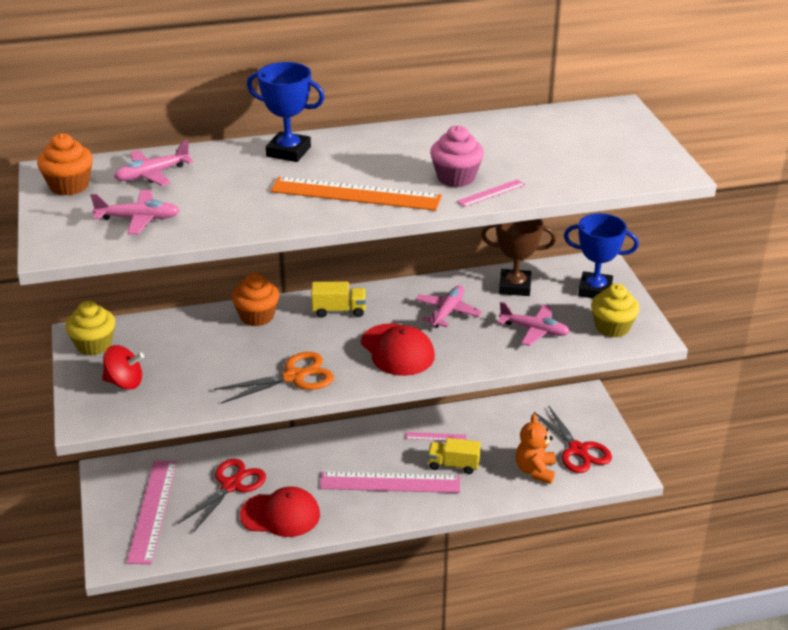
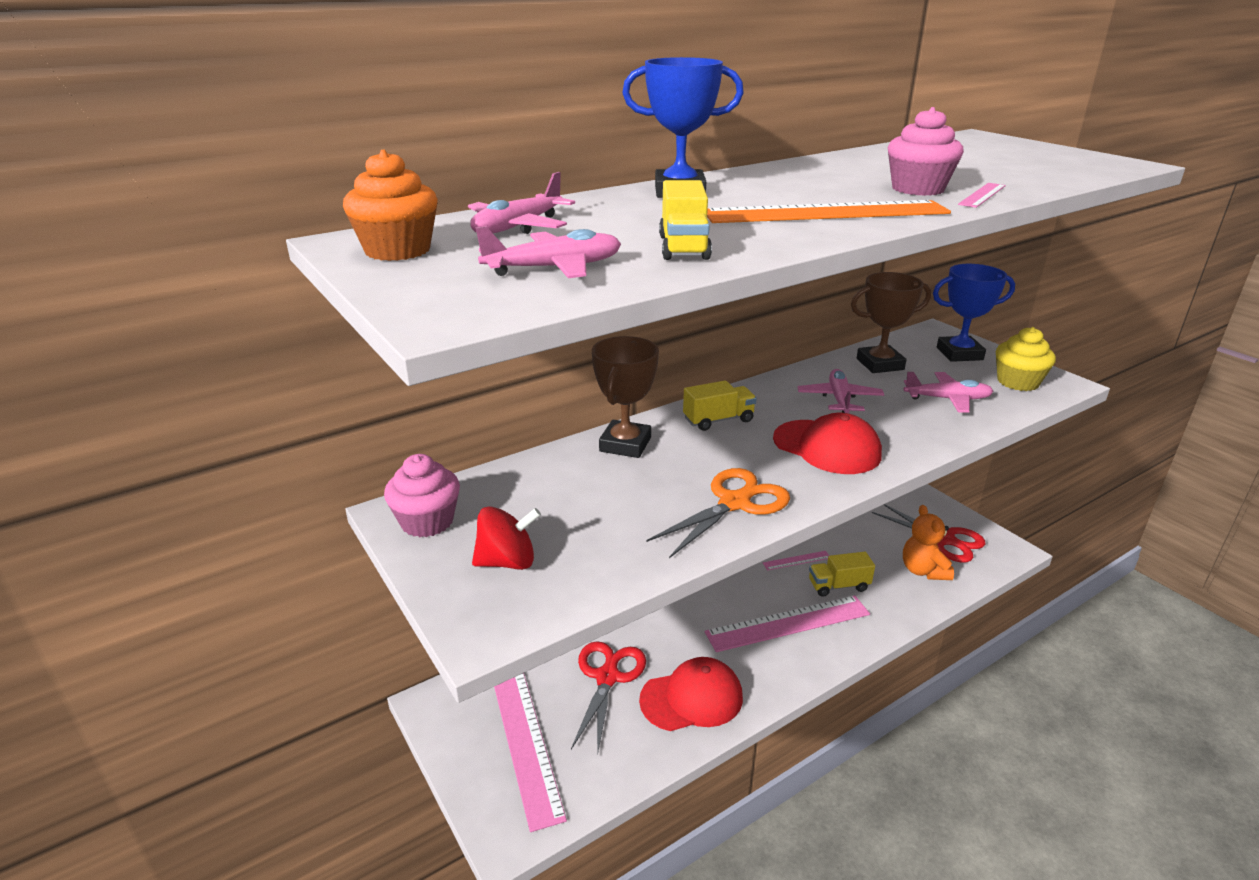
camera: 20 degrees left, 5 degrees down
(94, 345) = (427, 521): yellow cupcake -> pink cupcake
(228, 213) = (683, 247): none -> yellow truck
(257, 316) = (625, 444): orange cupcake -> brown trophy

